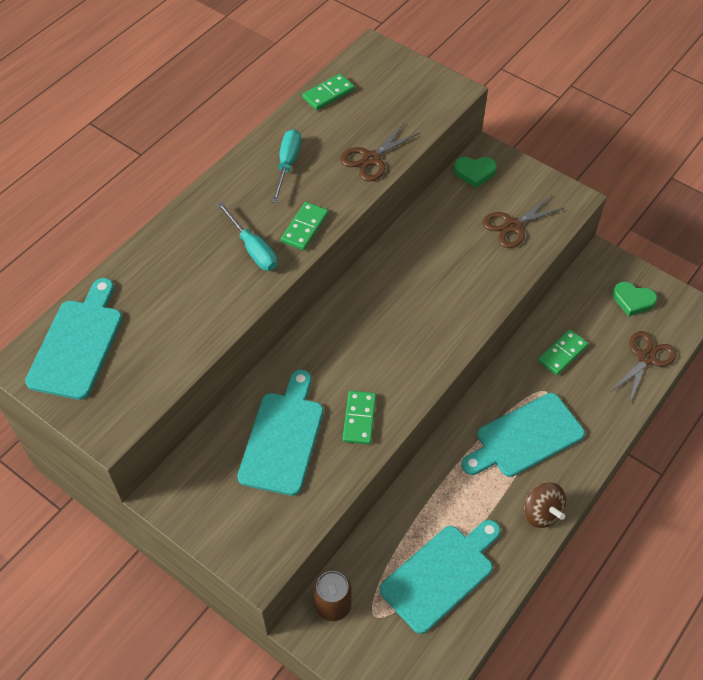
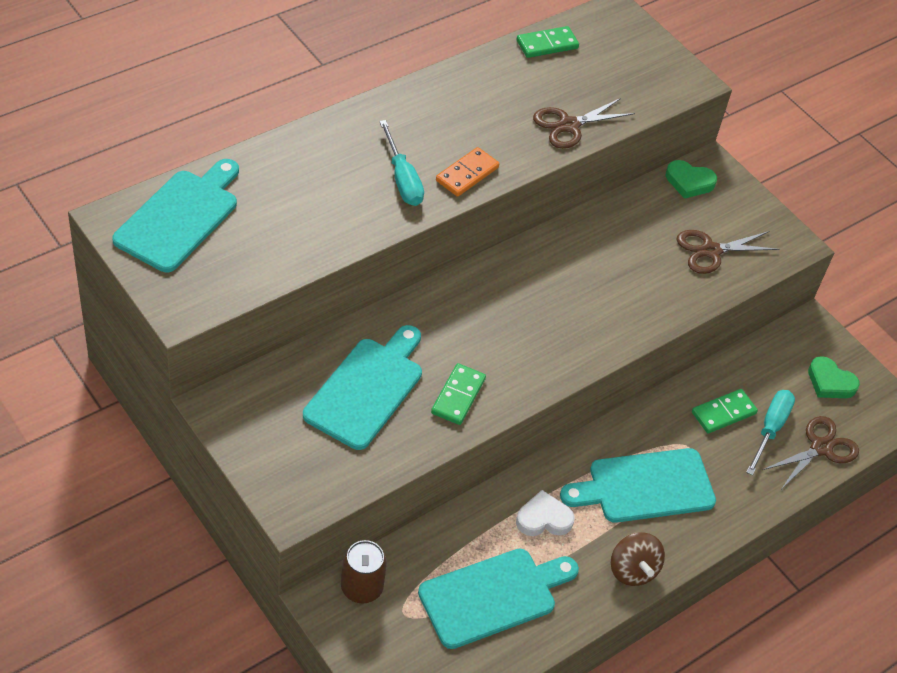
camera: 10 degrees right, 5 degrees down
(287, 164) = (473, 104): turquoise screwdriver -> turquoise screwdriver (770, 429)
(304, 228) = (467, 174): green domino -> orange domino
(456, 492) = (543, 519): none -> white heart

